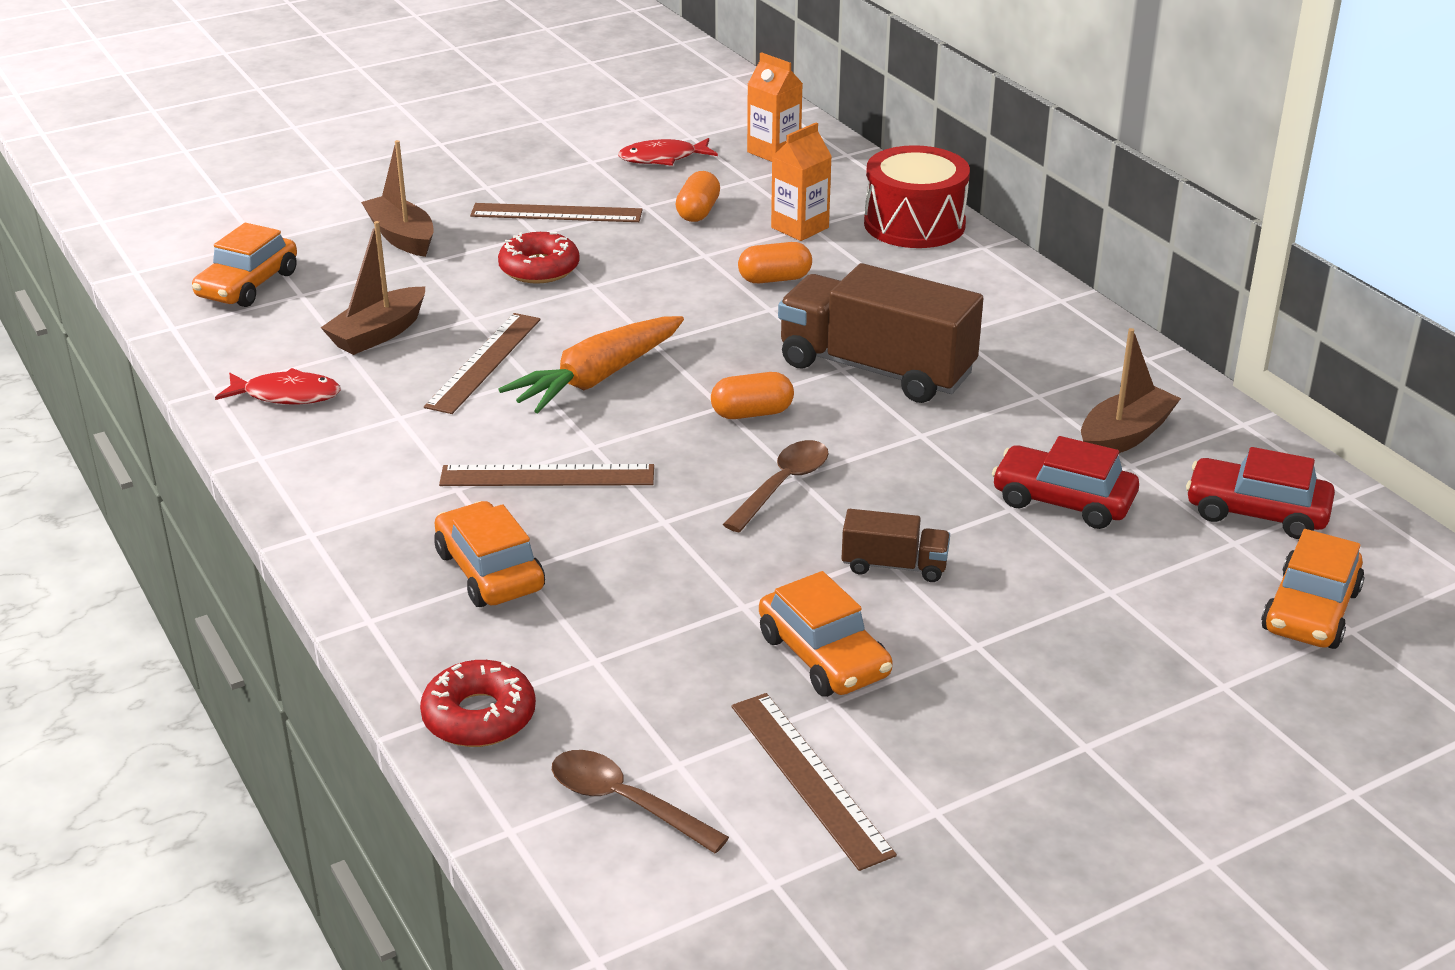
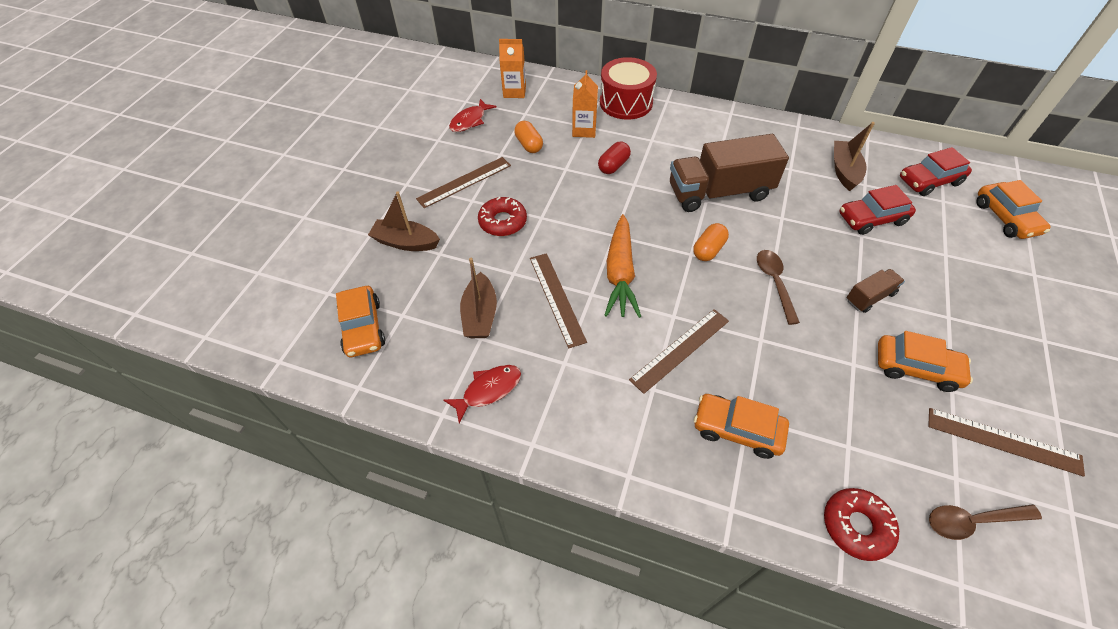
camera: 40 degrees left, 20 degrees up
(774, 279) = (613, 166): orange capsule -> red capsule

